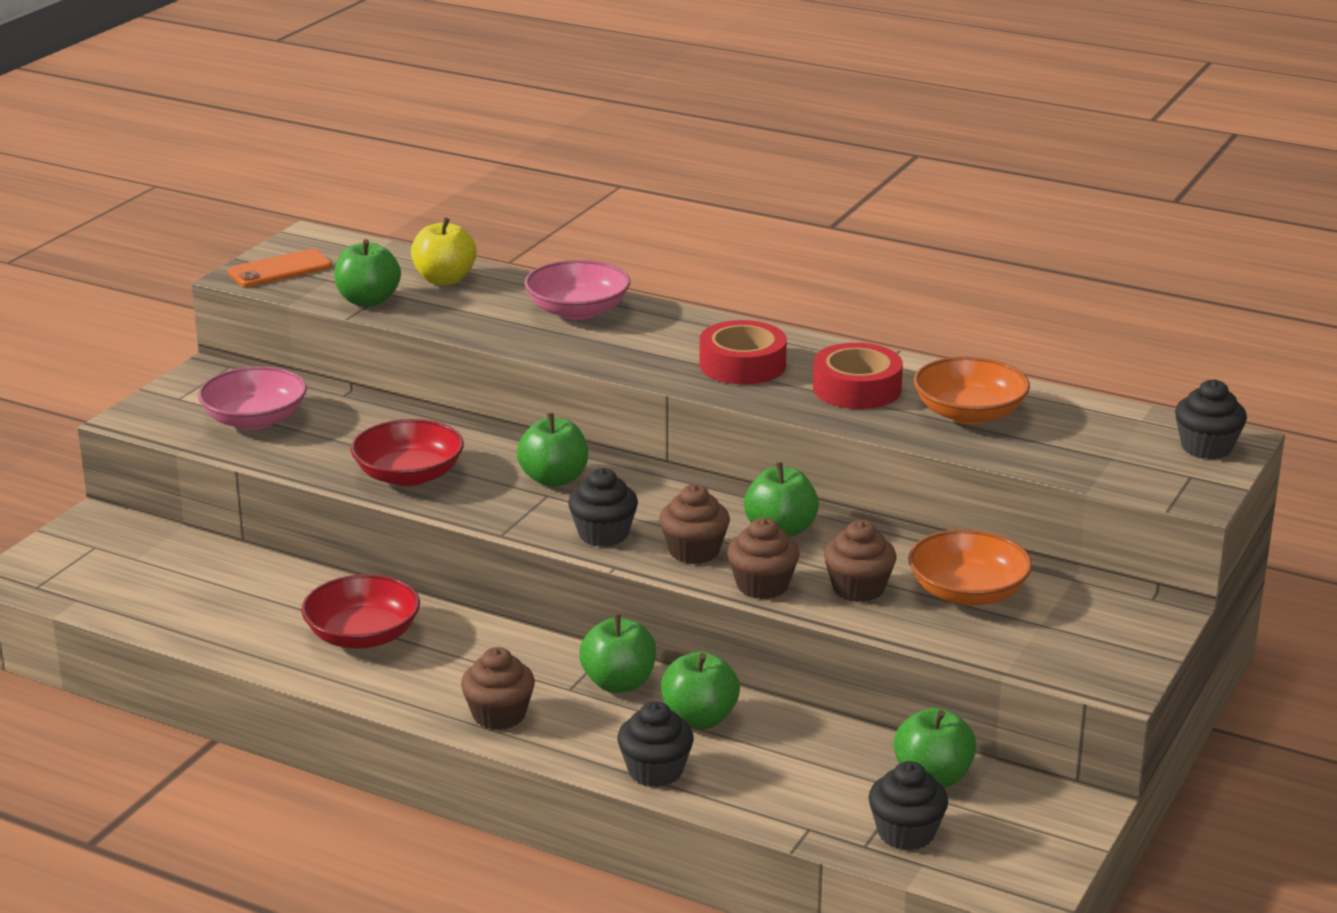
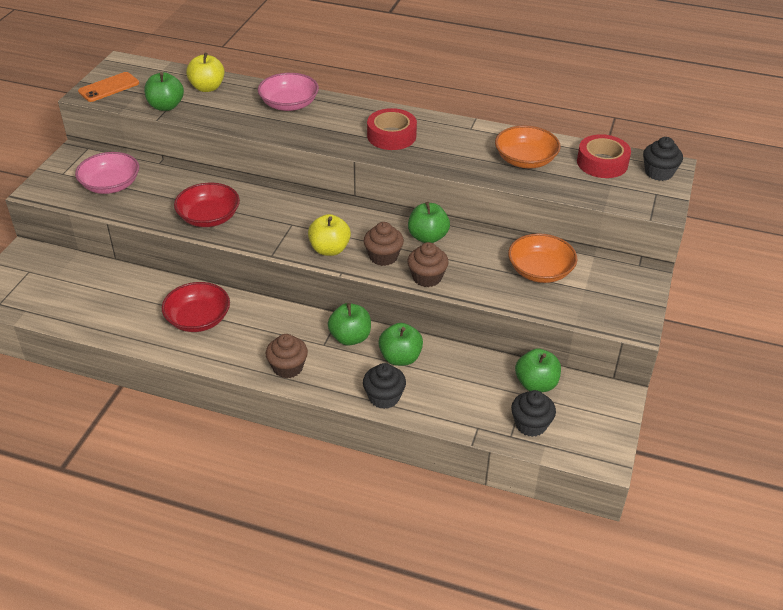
camera: 10 degrees left, 15 degrees up
(554, 479) = (293, 213): green apple -> none
(603, 534) = (329, 249): black cupcake -> yellow apple
(857, 388) = (459, 147): red tape -> red tape (602, 163)
(858, 588) = (480, 274): brown cupcake -> none

